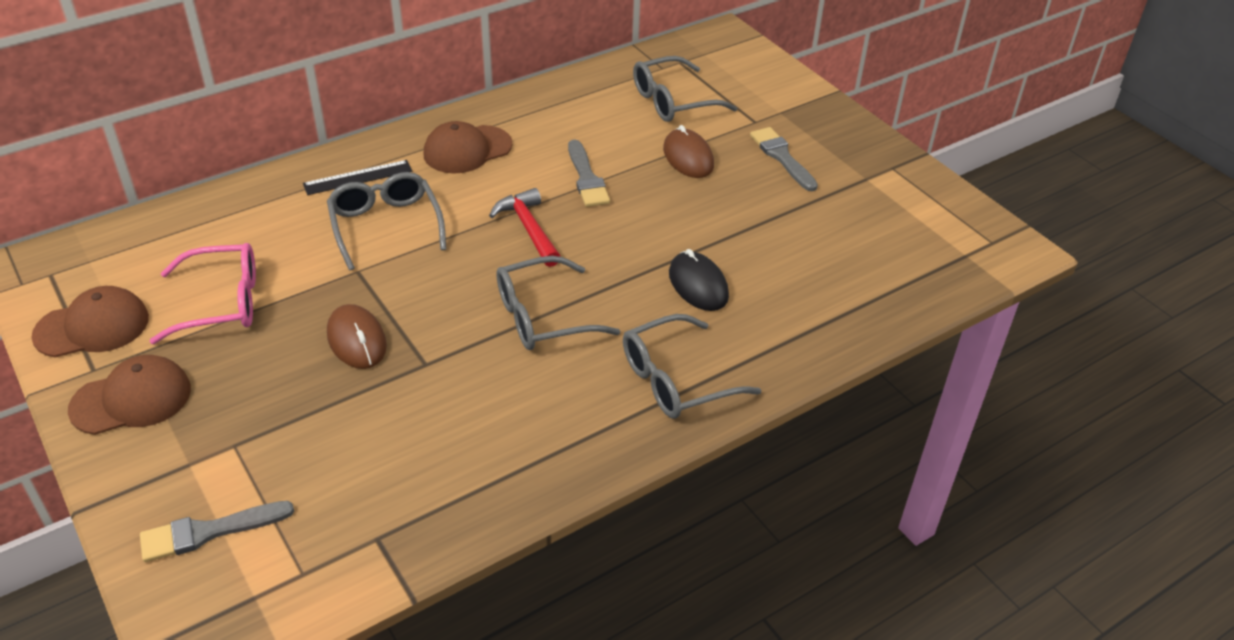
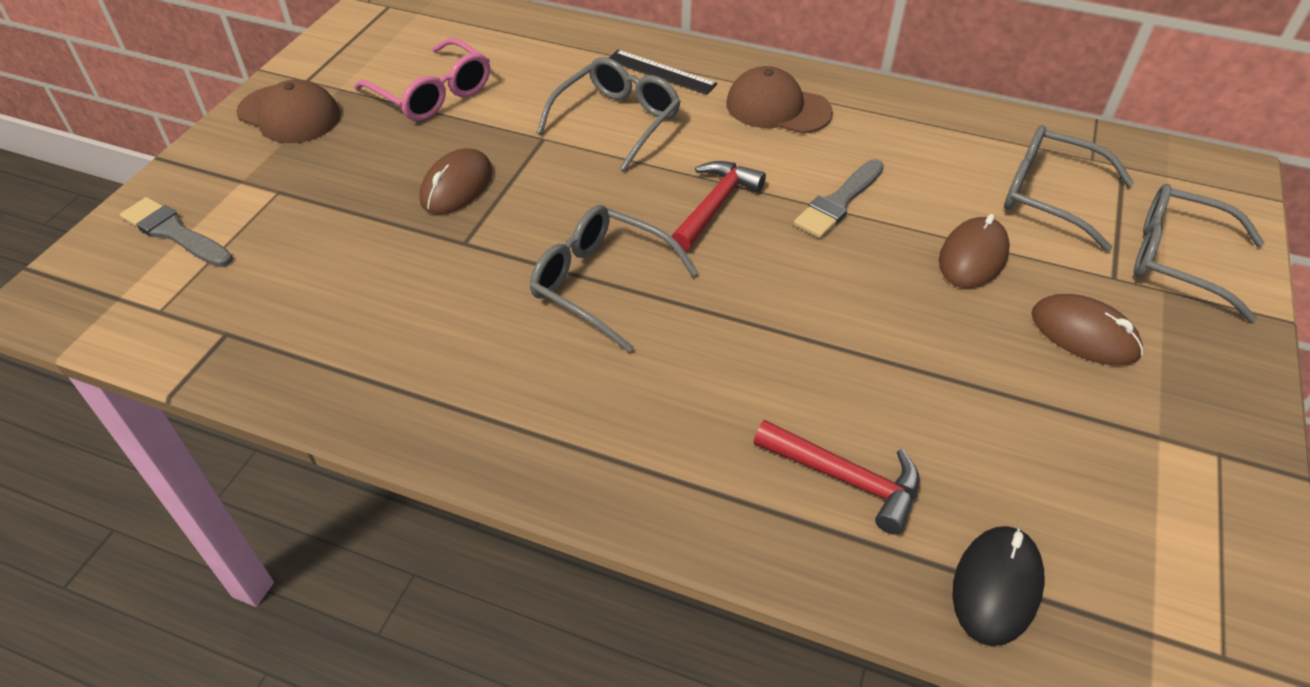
camera: 55 degrees right, 5 degrees up
(92, 327) = (350, 54): brown cap -> none
(676, 380) = (605, 437): grey glasses -> grey glasses (1177, 259)
(698, 285) = (774, 376): black mouse -> black mouse (996, 586)
(782, 157) = (1084, 334): grey brush -> brown mouse
(794, 299) = (845, 478): none -> red hammer

